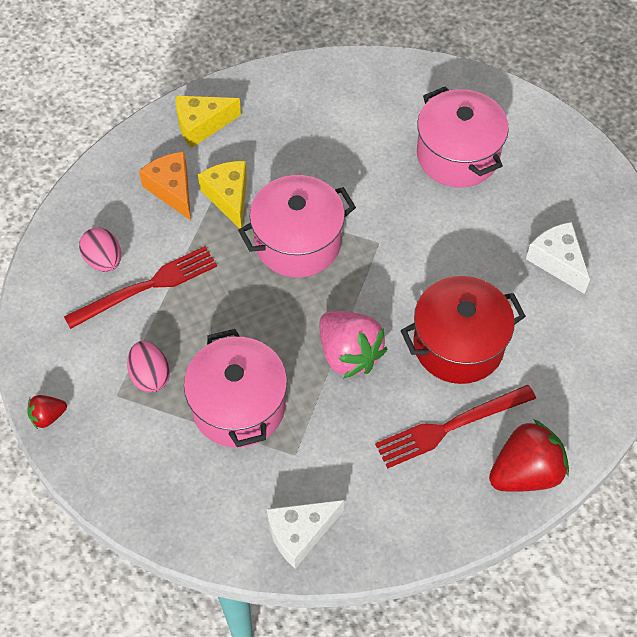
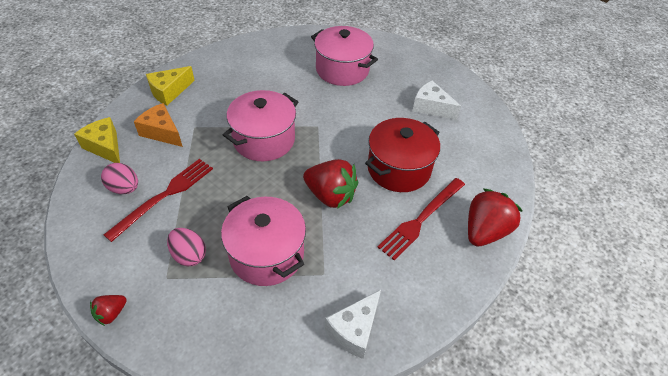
camera: 25 degrees left, 10 degrees down
(228, 197) = (204, 126): yellow cheese -> yellow cheese (105, 147)
(349, 354) = (330, 195): pink strawberry -> red strawberry

